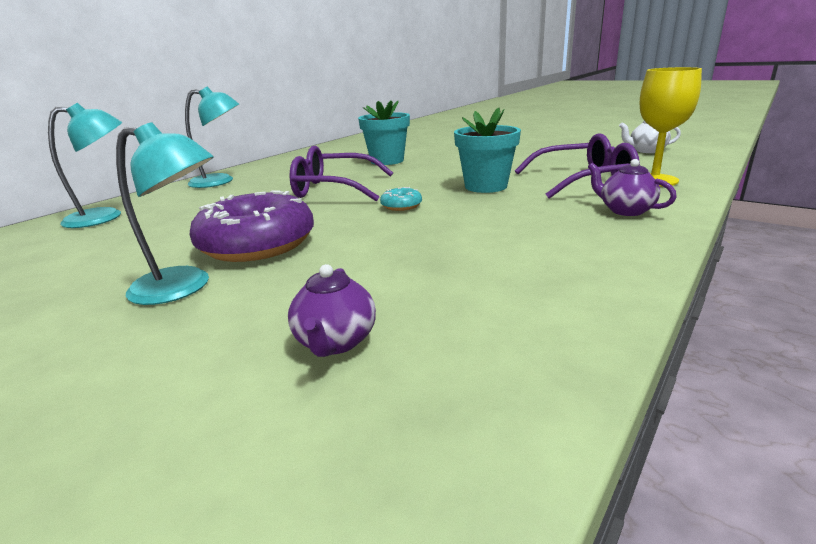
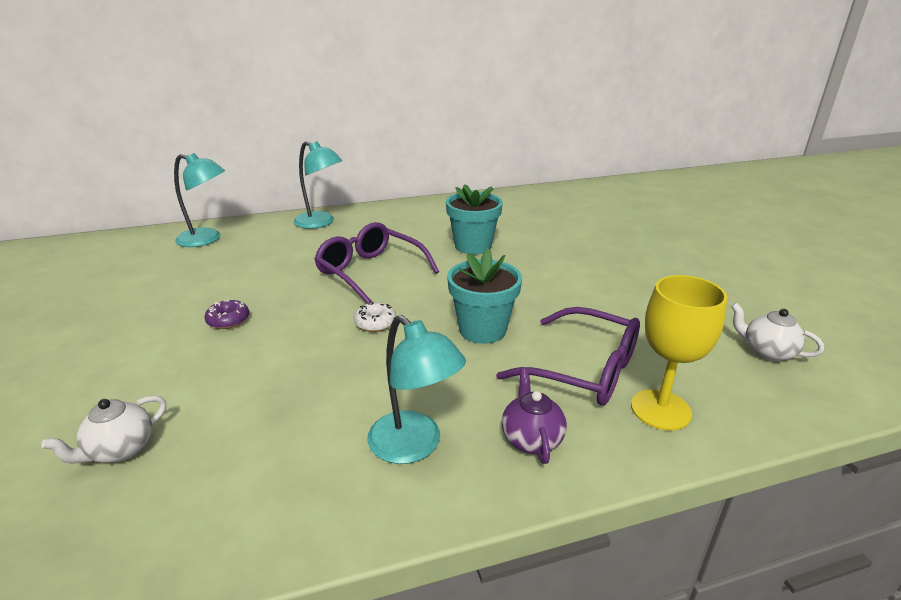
camera: 35 degrees right, 5 degrees up
(184, 287) = (139, 345): turquoise lamp -> turquoise lamp (414, 446)
(257, 244) = (228, 320): purple donut -> purple donut, size x0.42
(335, 342) = (120, 450): purple teapot -> white teapot
(401, 206) = (375, 323): turquoise donut -> white donut

